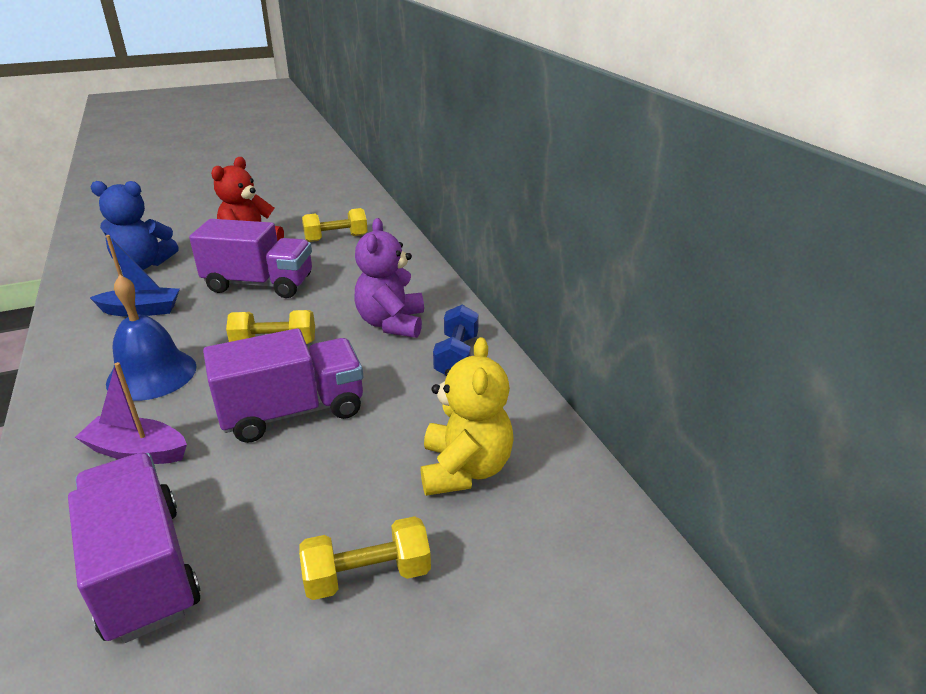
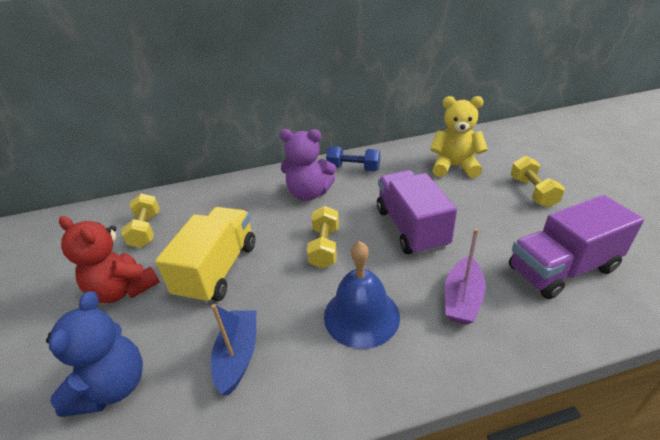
camera: 80 degrees left, 5 degrees up
(259, 284) = (218, 270): purple truck -> yellow truck

